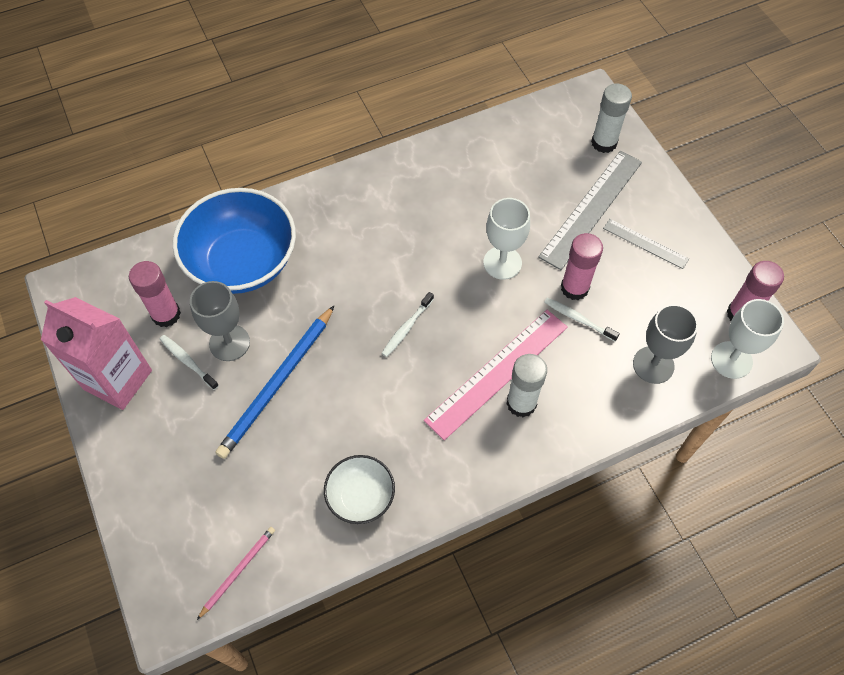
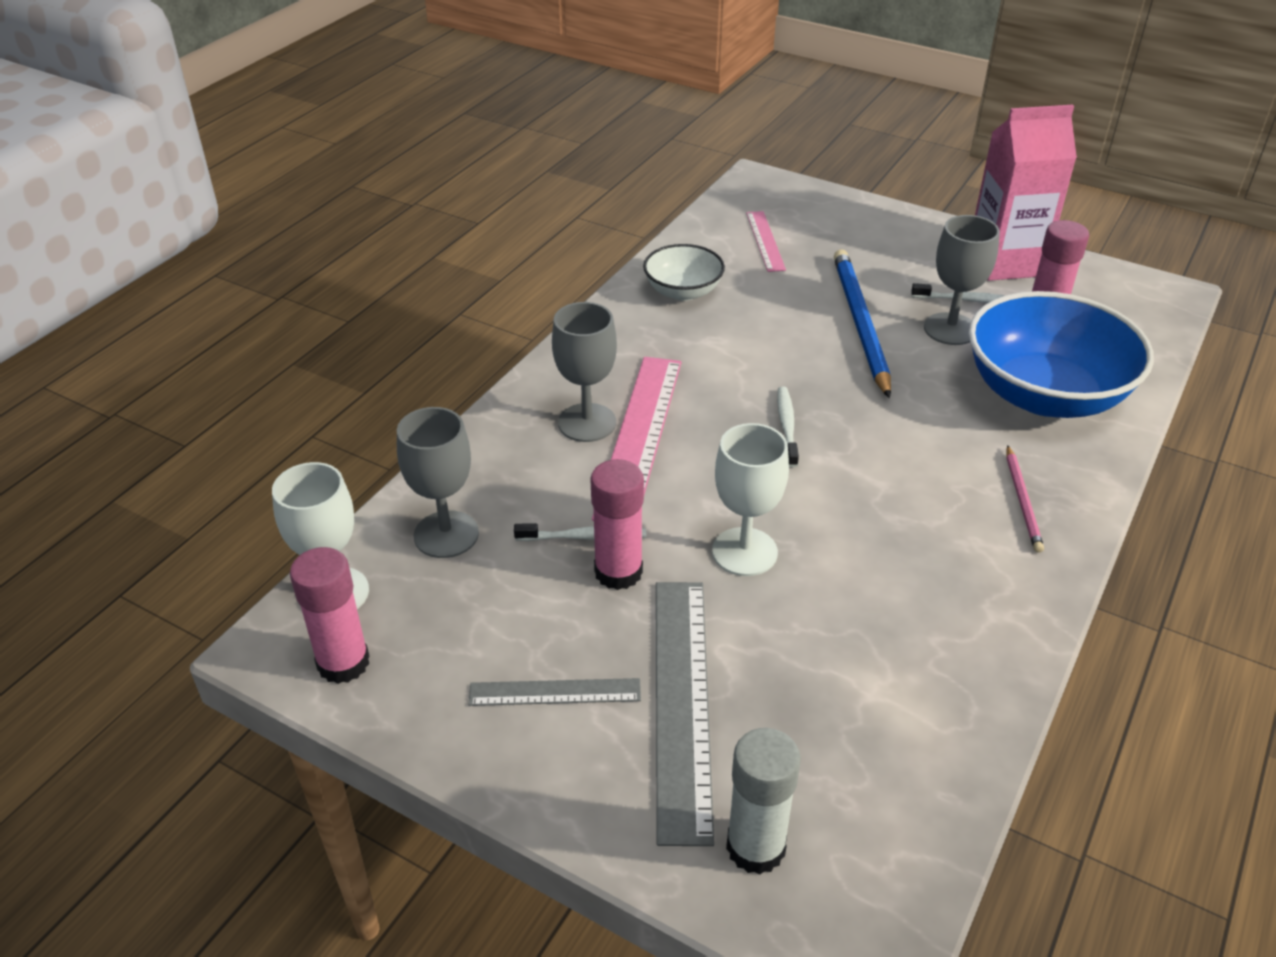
camera: 145 degrees right, 20 degrees down
(238, 571) = (734, 217): pink pencil -> pink pencil (1022, 501)
(246, 520) = (765, 241): none -> pink ruler
(521, 403) = (587, 423): white glue stick -> grey goblet

